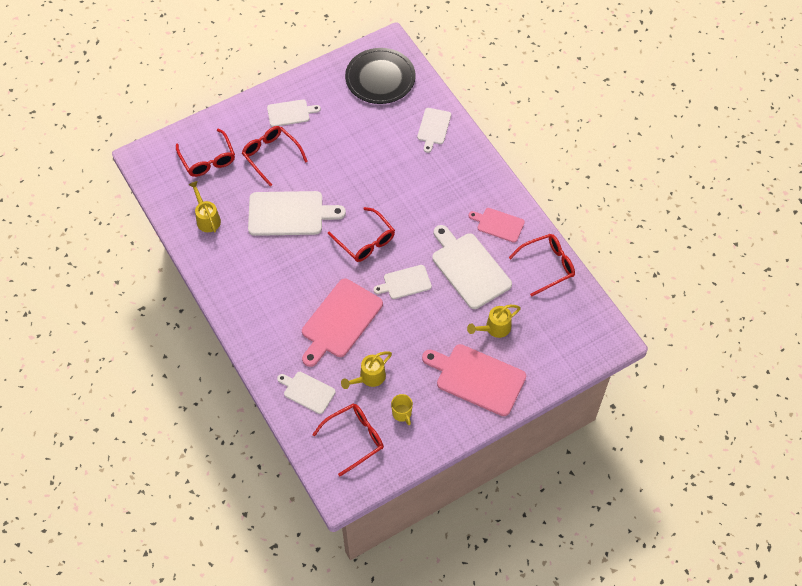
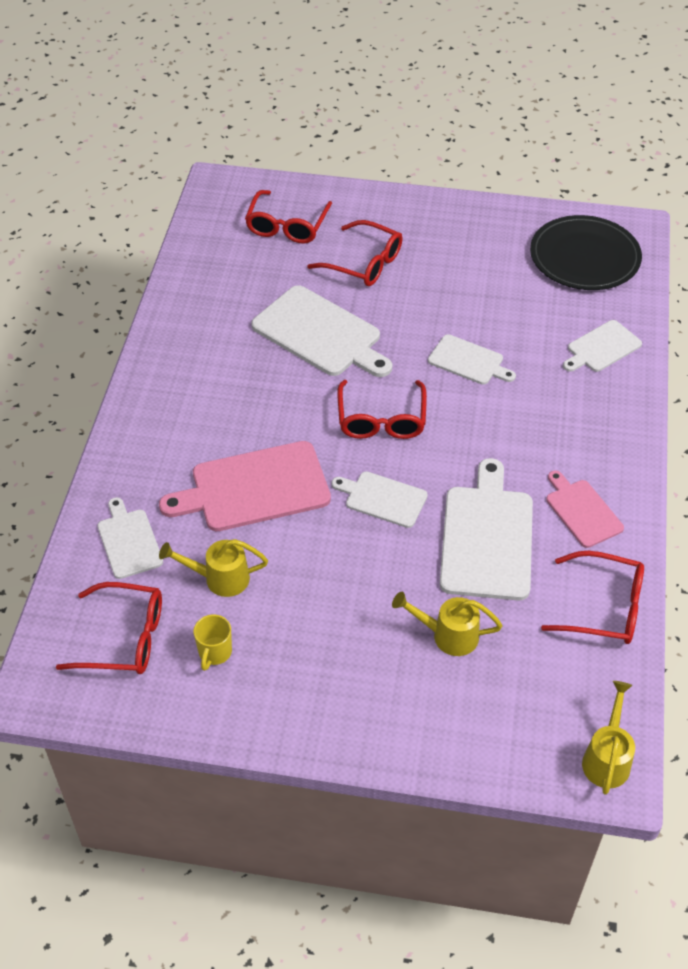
camera: 40 degrees right, 10 degrees down
(207, 218) = (221, 282): yellow watering can -> yellow watering can (607, 758)
(271, 156) = (363, 263): red glasses -> red glasses turned 120 degrees clockwise
(290, 113) = (433, 232): white cutting board -> white cutting board (468, 361)
(477, 378) = (359, 682): pink cutting board -> none

